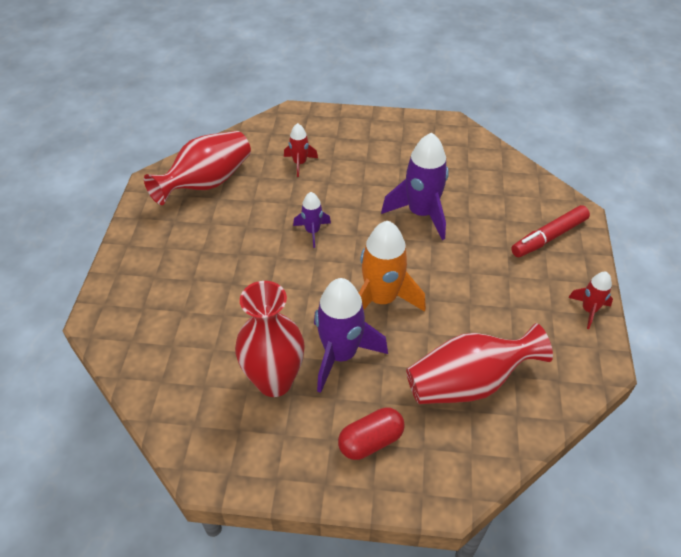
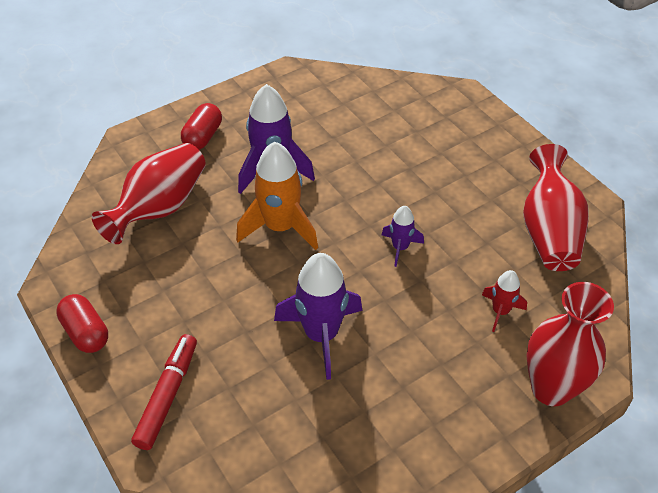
camera: 140 degrees right, 0 degrees up
(274, 381) = (301, 130): red vase -> red vase (551, 388)
(588, 310) = (86, 332): red rocket -> red capsule

